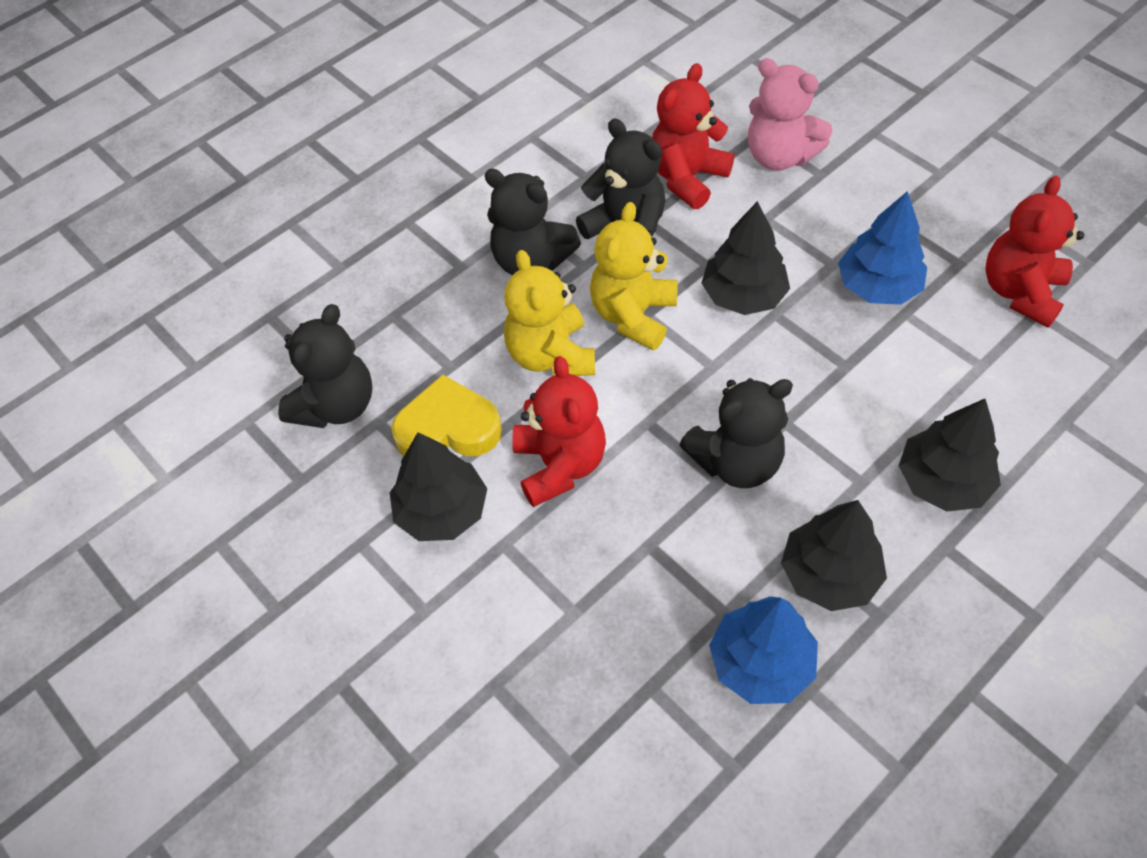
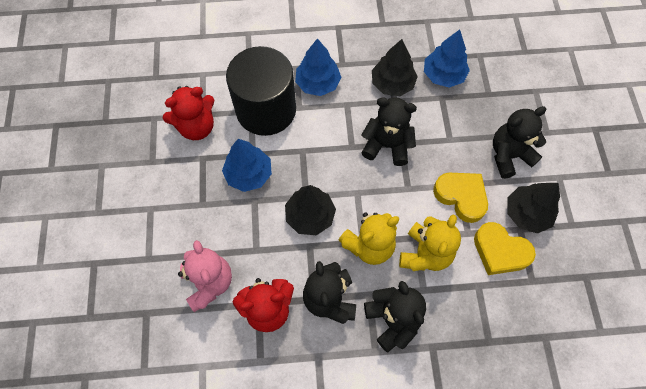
camera: 145 degrees left, 10 degrees up
(336, 405) = (549, 306): black teddy bear -> black teddy bear (509, 155)
(559, 465) = (461, 197): red teddy bear -> yellow heart
(942, 481) = (318, 83): black tree -> blue tree
(964, 383) = (266, 109): none -> black cylinder

